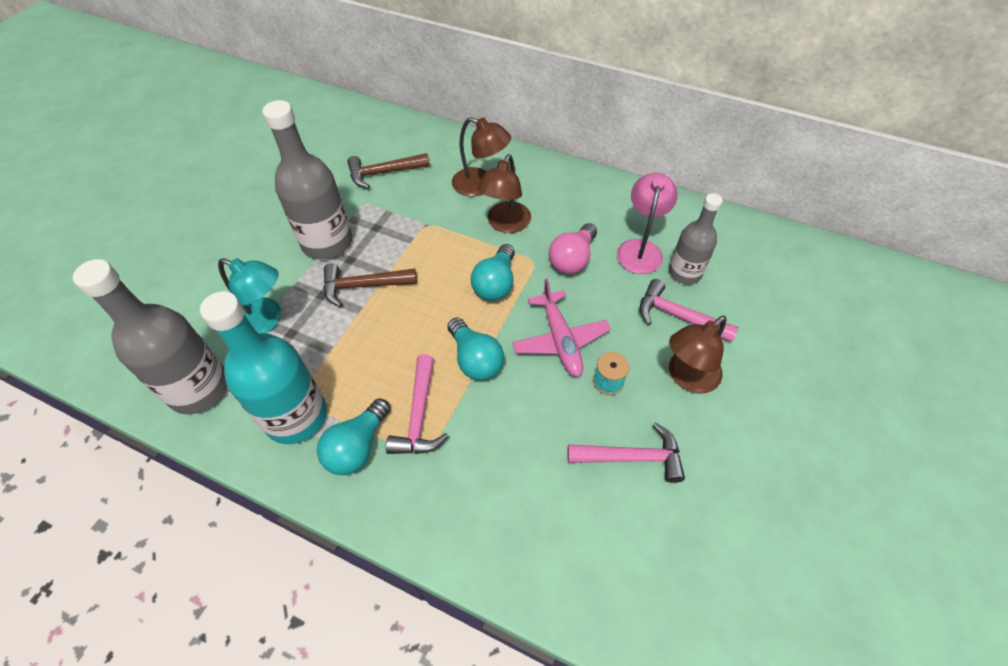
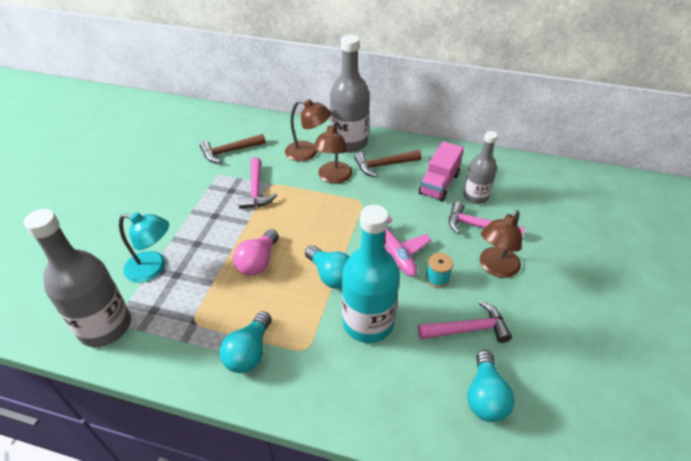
camera: 10 degrees left, 10 degrees down
(296, 416) = (193, 336): turquoise bottle -> turquoise bottle (368, 322)
(327, 242) = (193, 205): grey bottle -> grey bottle (349, 143)
(363, 286) = (229, 233): brown hammer -> brown hammer (383, 165)
(419, 416) = (295, 322): pink hammer -> pink hammer (256, 190)
(495, 284) = (335, 220): turquoise light bulb -> turquoise light bulb (485, 396)
(572, 259) = (390, 196): pink light bulb -> pink light bulb (258, 262)
(640, 249) = (439, 184): pink lamp -> pink truck

